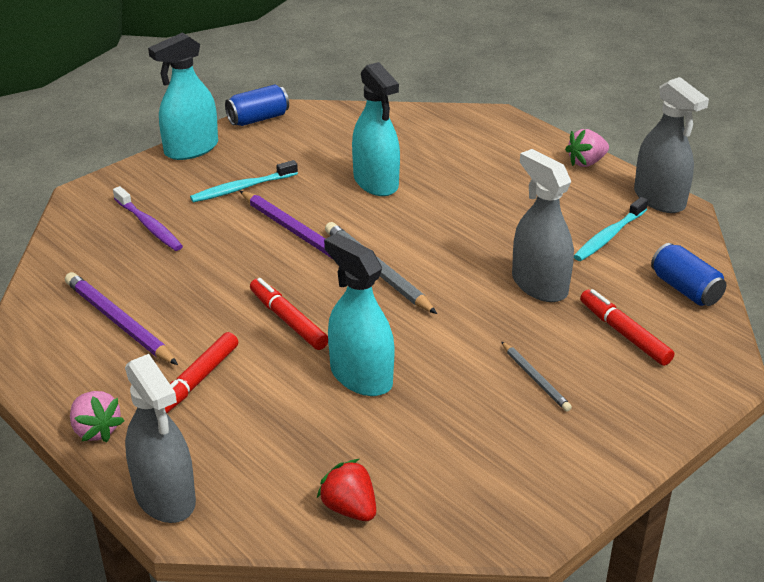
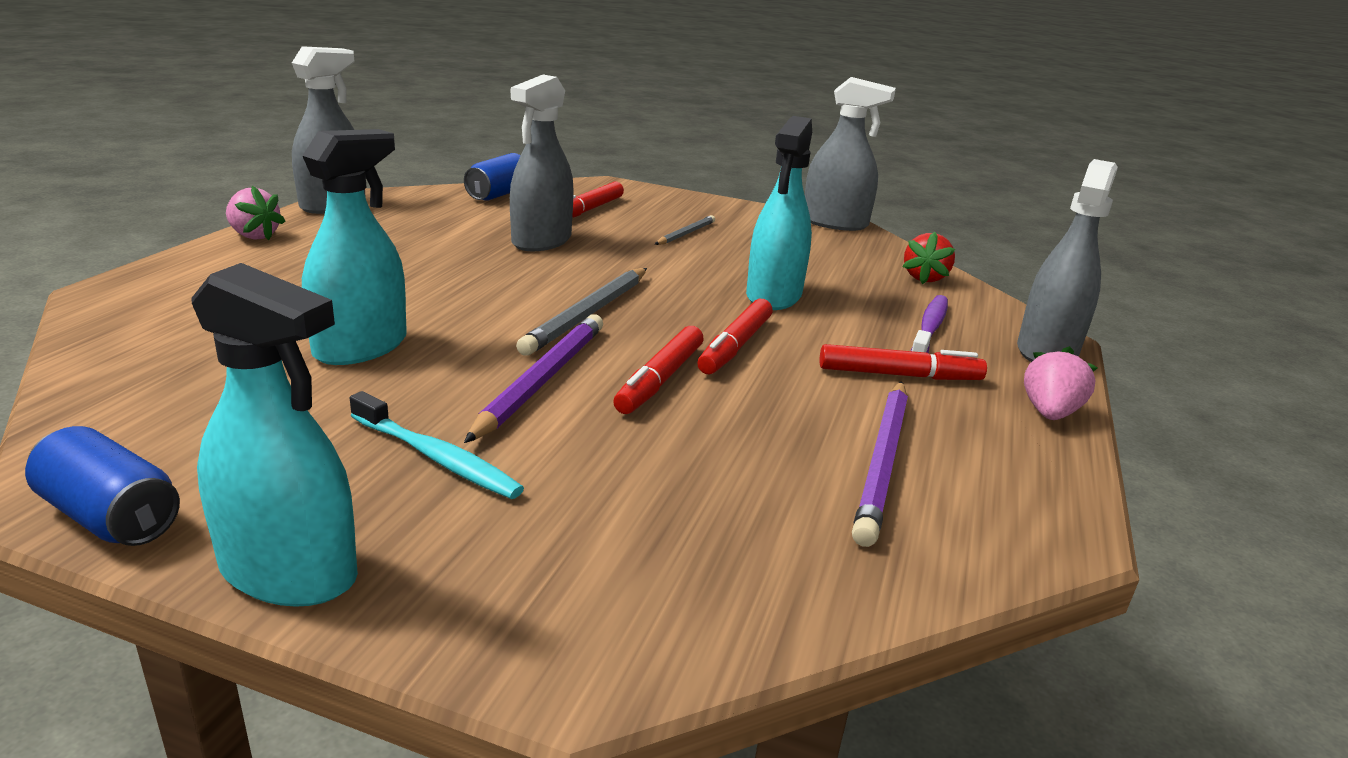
camera: 120 degrees left, 10 degrees down
(149, 225) = (628, 522): purple toothbrush -> purple toothbrush (929, 328)
(266, 273) = (660, 380): none -> red marker
(541, 522) = (835, 223): none -> grey spray bottle
(609, 236) = (425, 220): turquoise toothbrush -> none

